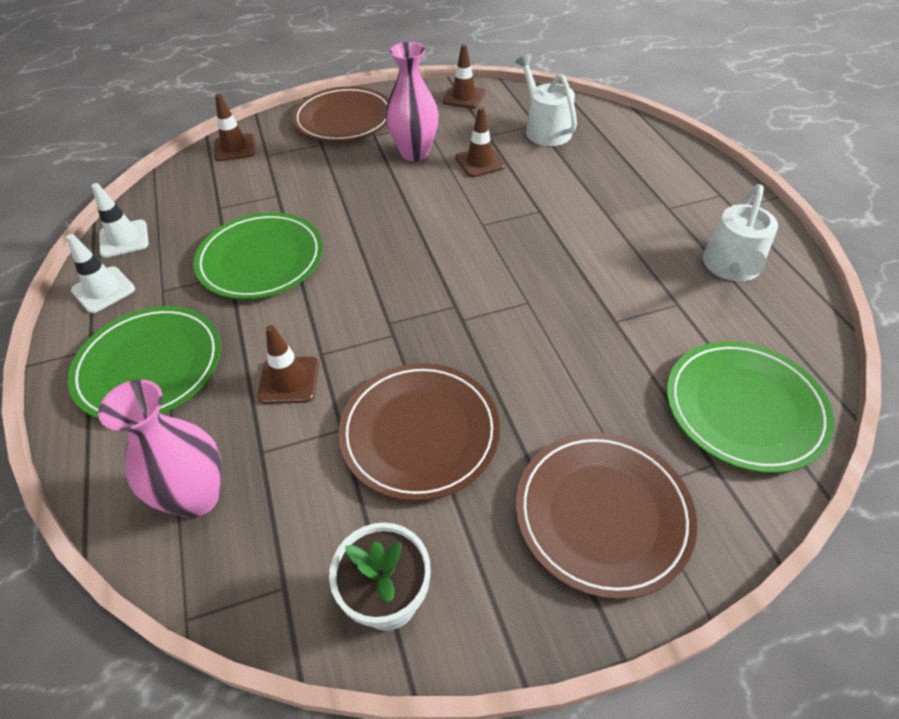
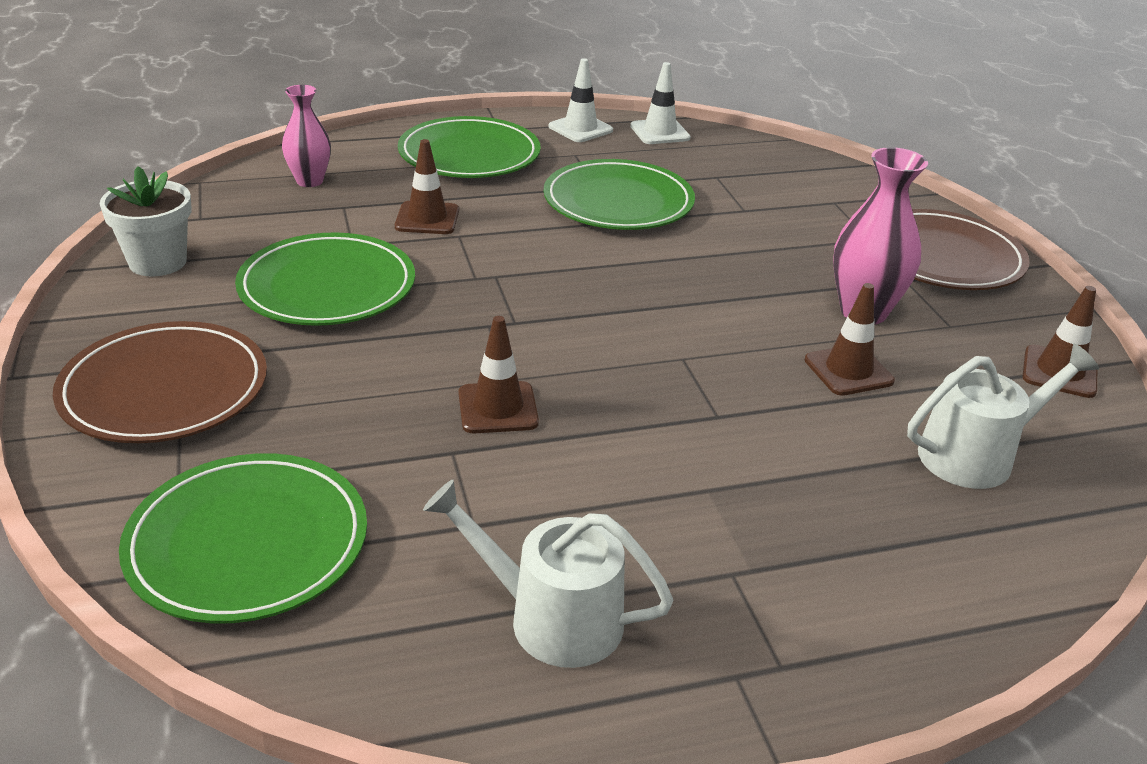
camera: 90 degrees right, 15 degrees down
(197, 497) = (310, 181): pink vase -> pink vase, size x0.66
(235, 148) = (846, 182): brown traffic cone -> brown traffic cone (498, 408)
(420, 432) = (327, 287): brown plate -> green plate

